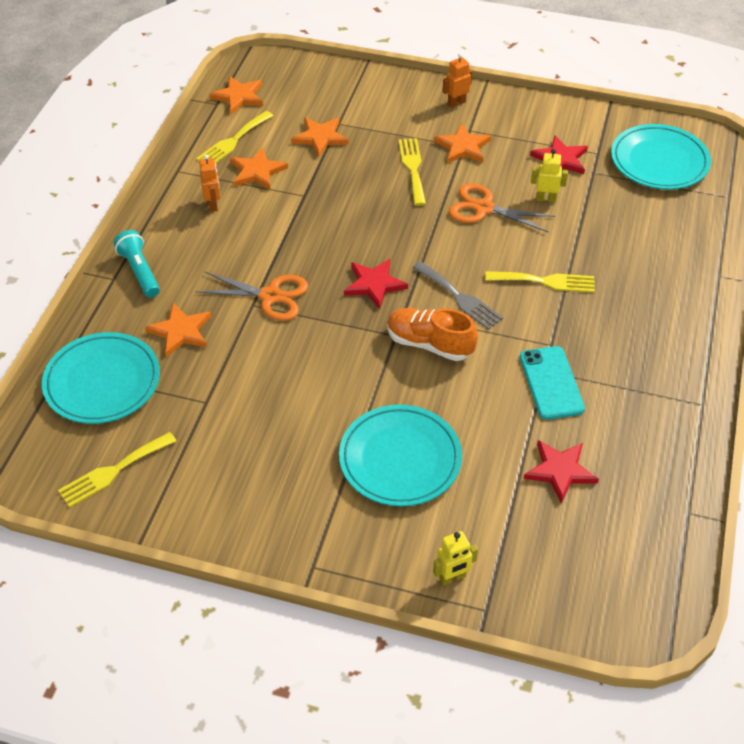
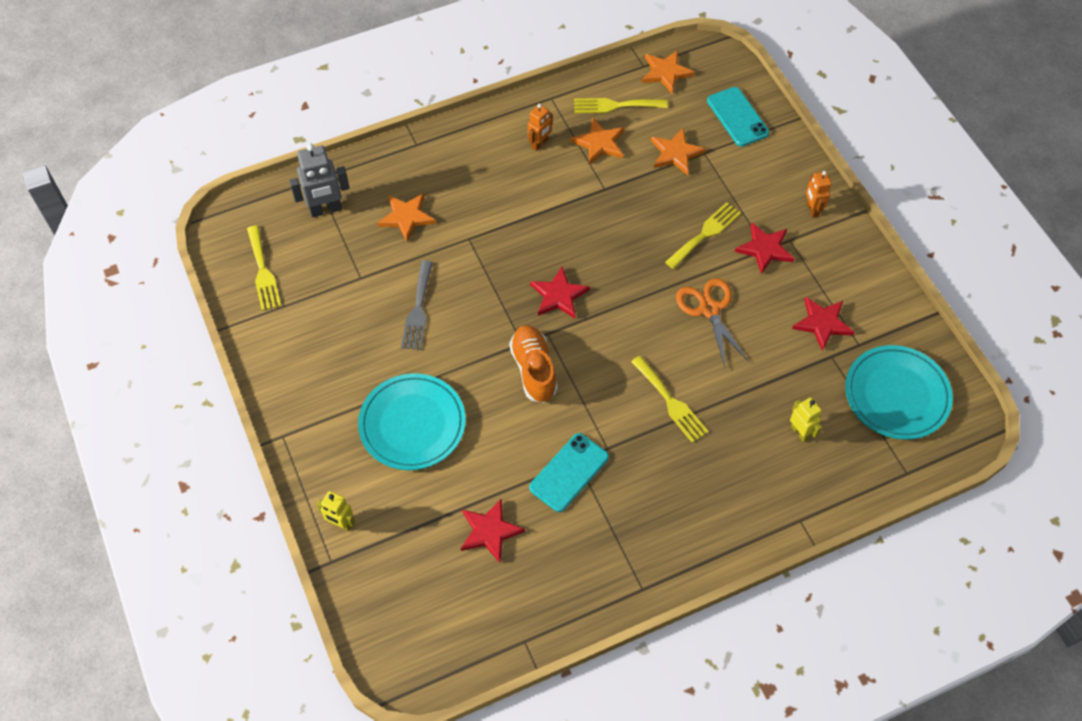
camera: 50 degrees right, 10 degrees up
(102, 382) = (326, 210): turquoise plate -> grey robot
(113, 471) = (263, 272): yellow fork -> yellow fork turned 120 degrees counterclockwise
(140, 271) = (436, 153): turquoise flashlight -> none
(270, 296) = (486, 243): orange scissors -> none
(328, 87) = (737, 117): none -> turquoise phone
(456, 103) = (812, 209): orange robot -> orange robot turned 120 degrees counterclockwise
(459, 298) = (598, 357): grey fork -> grey fork (418, 310)
(463, 147) = (765, 249): orange star -> red star
(545, 199) = (764, 343): yellow robot -> yellow robot (800, 432)

